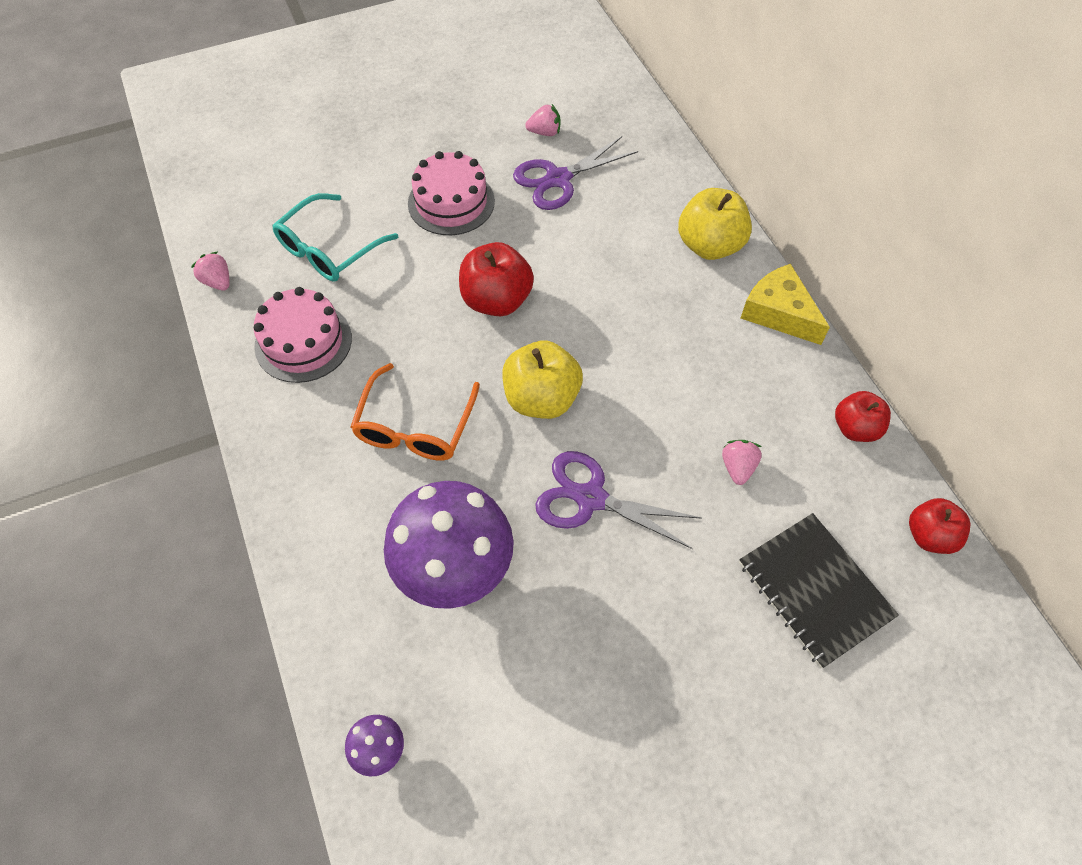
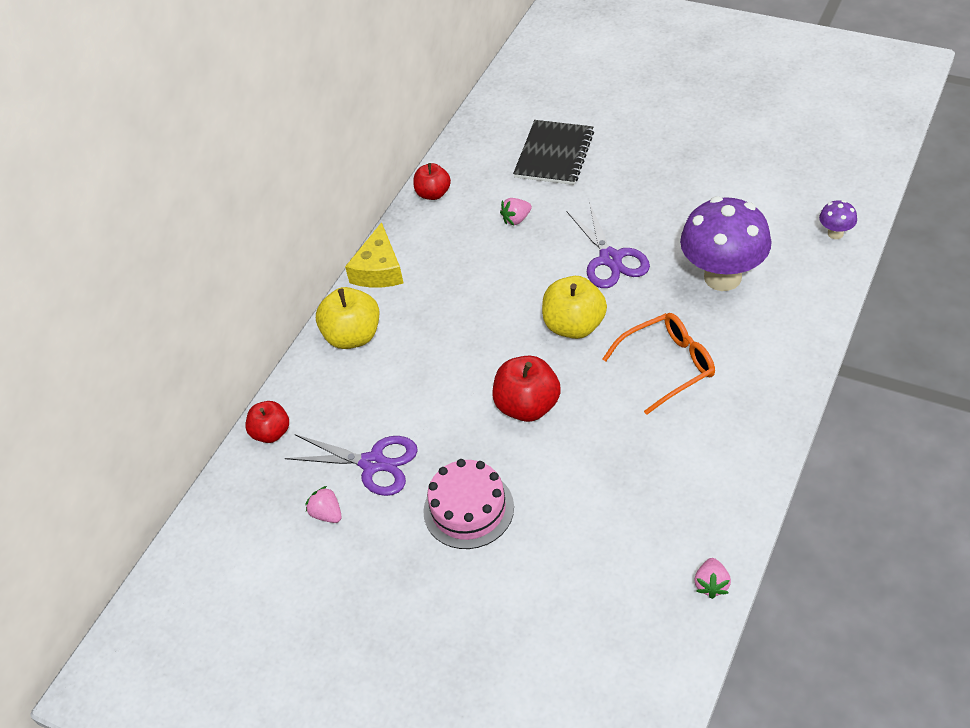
camera: 125 degrees left, 10 degrees down
(303, 342) = (688, 479): pink cake -> none
(329, 249) = (599, 543): turquoise glasses -> none
(929, 535) = (472, 137): red apple -> red apple (271, 433)

